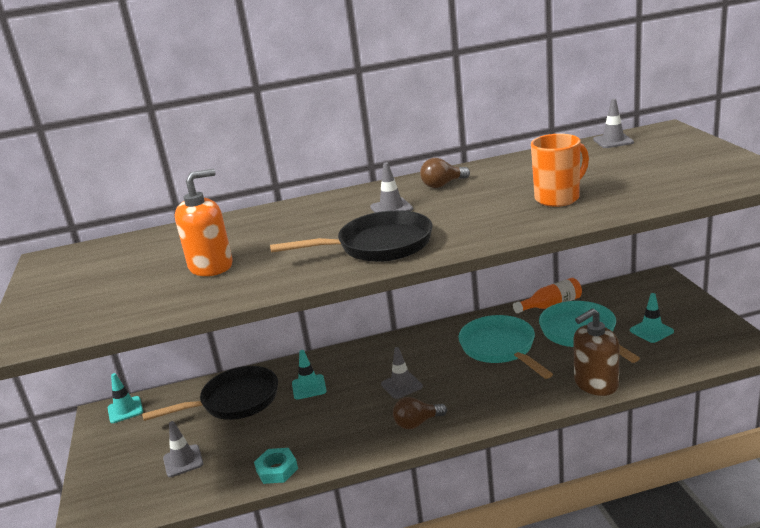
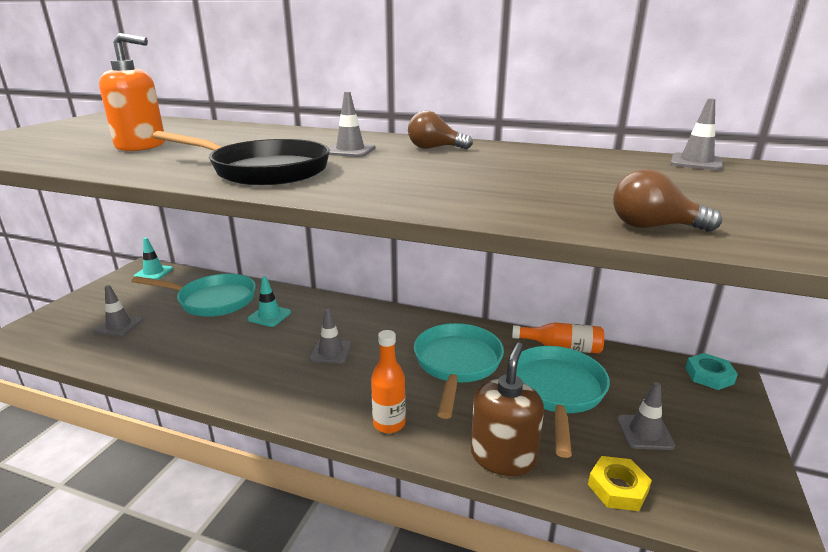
camera: 30 degrees right, 0 degrees up
(235, 401) = (213, 300): black pan -> turquoise pan
(277, 469) = (149, 369): turquoise nut -> turquoise nut (709, 375)
(417, 423) = (292, 393): brown light bulb -> brown light bulb (653, 227)
(508, 404) = (389, 424): none -> orange bottle
(558, 198) = (514, 189): orange mug -> none
(595, 383) = (503, 456): brown soap dispenser -> brown soap dispenser turned 105 degrees clockwise
(651, 331) = (644, 432): turquoise traffic cone -> grey traffic cone
(668, 366) = (617, 488): none -> yellow nut

